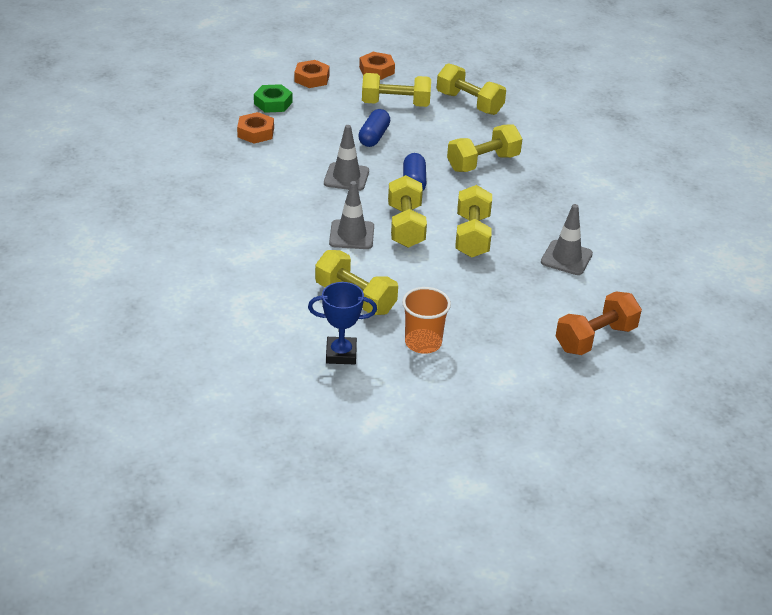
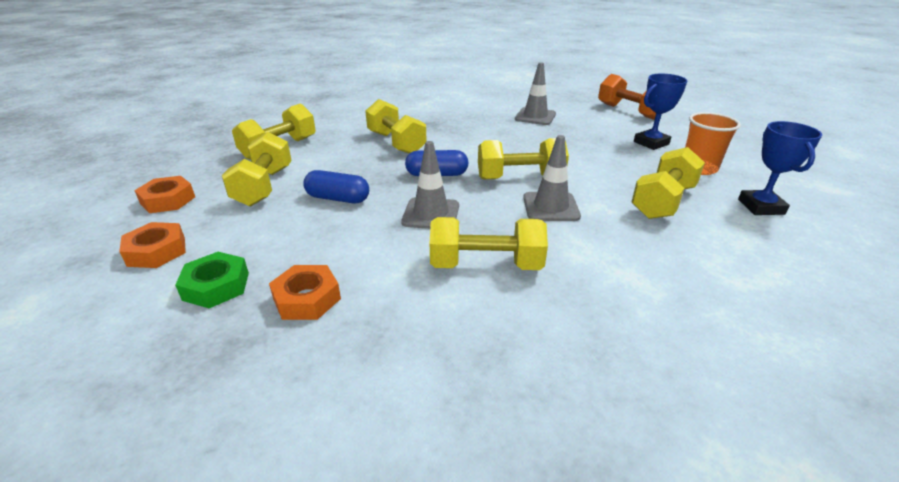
camera: 90 degrees left, 5 degrees down
(472, 236) = (522, 148): yellow dumbbell -> yellow dumbbell (486, 265)
(489, 328) = (651, 143): none -> blue trophy

